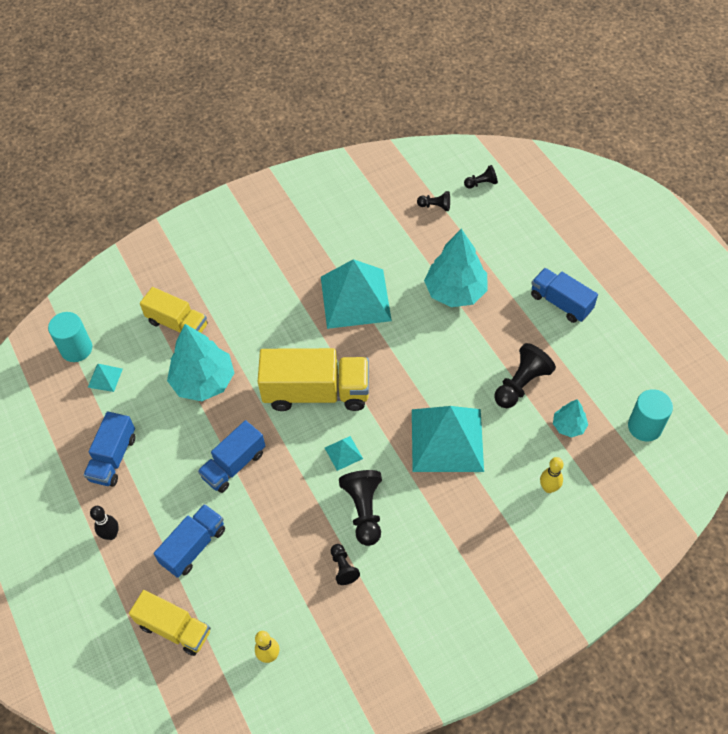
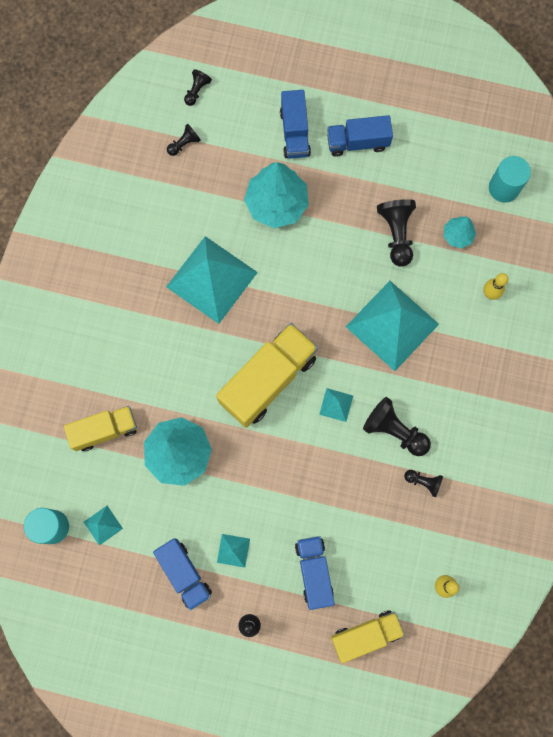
camera: 50 degrees left, 20 degrees up
(160, 476) = (233, 550): none -> turquoise pyramid
(234, 465) = (273, 490): blue truck -> blue truck (295, 133)

